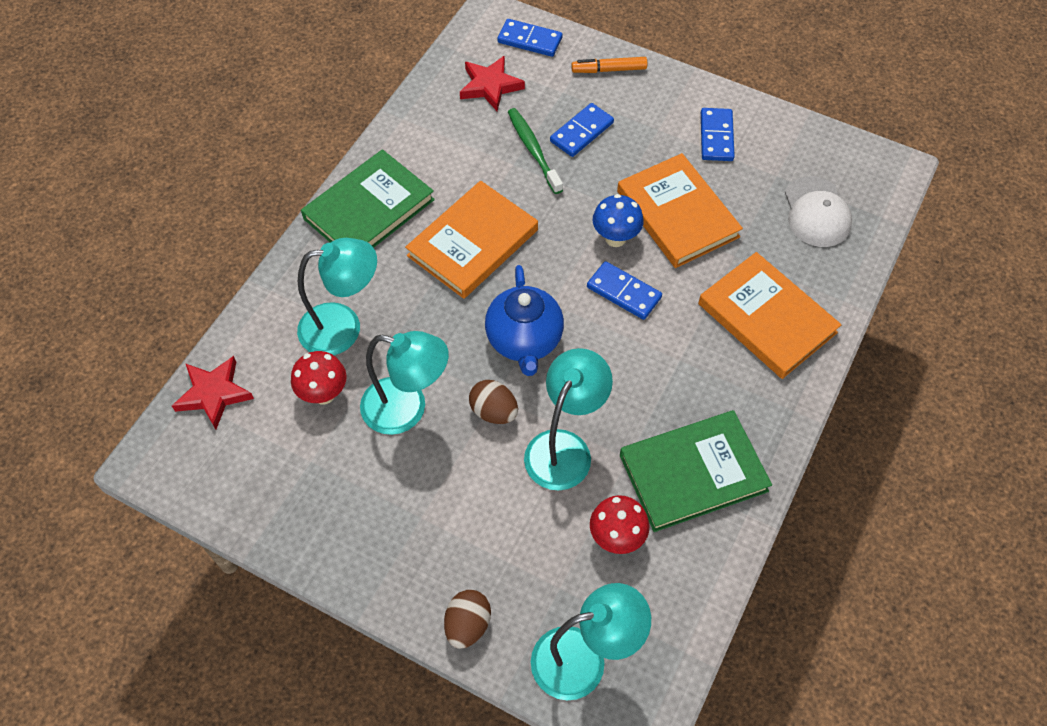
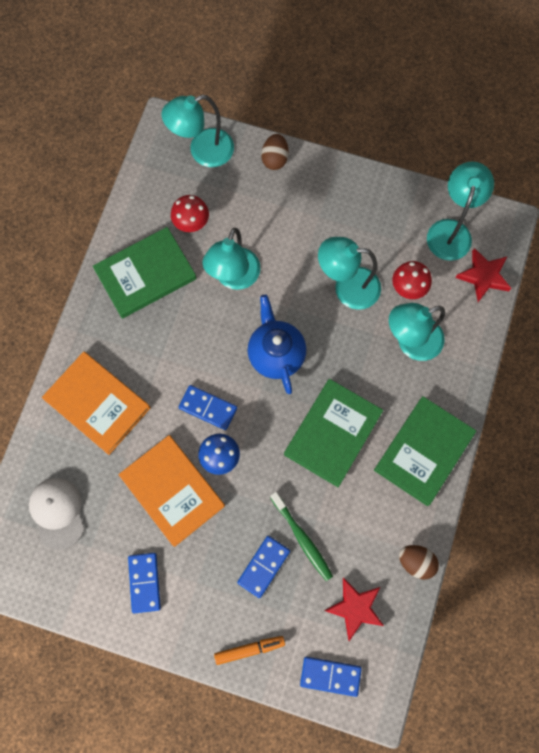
camera: 170 degrees right, 15 degrees up
(233, 464) = (451, 230): none -> turquoise lamp
(472, 242) = (333, 433): orange book -> green book
(494, 411) = (287, 295): brown egg -> brown egg (416, 562)

